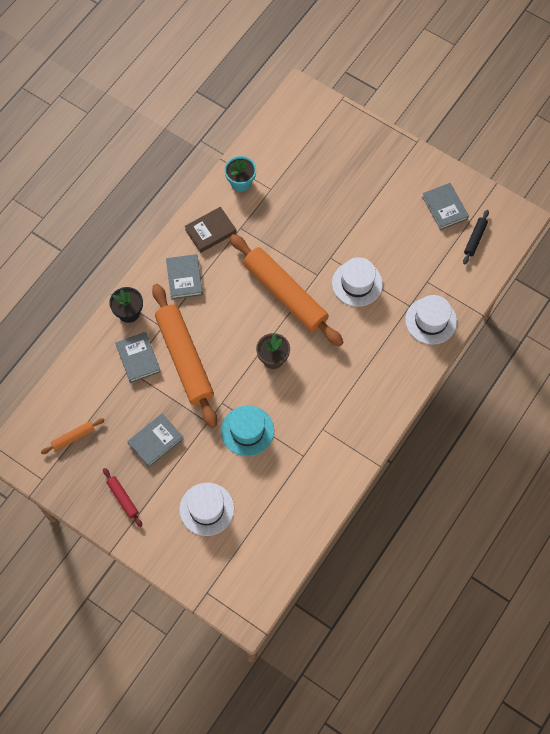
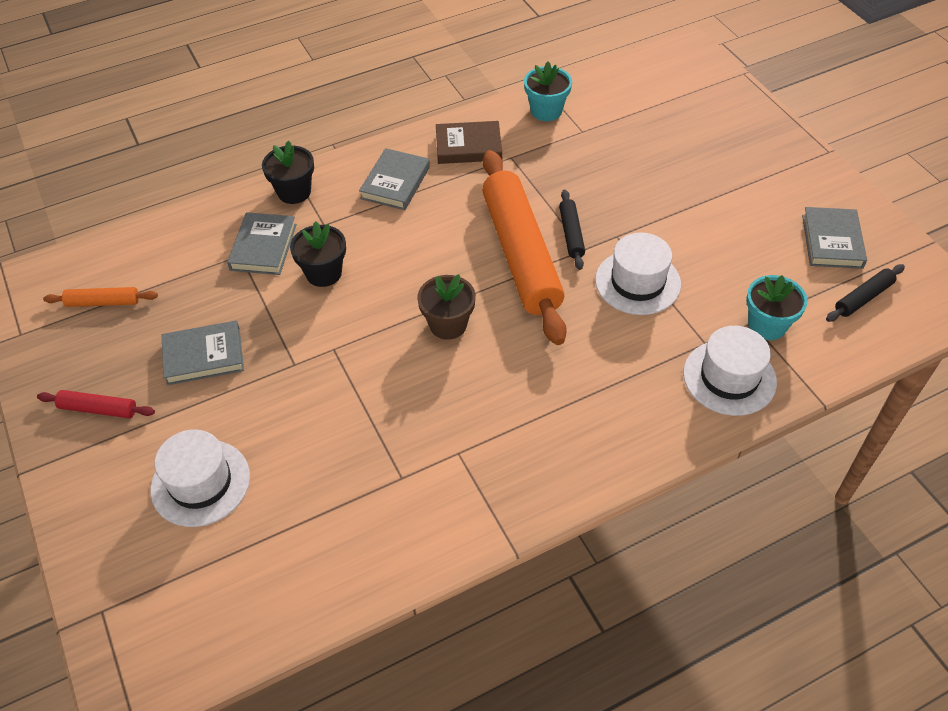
camera: 30 degrees right, 15 degrees down
(123, 498) = (98, 409): red rolling pin -> red rolling pin turned 75 degrees counterclockwise
(184, 359) = (324, 273): orange rolling pin -> black flower pot
(247, 430) = (342, 402): turquoise hat -> none
(305, 268) = (571, 234): none -> black rolling pin
(435, 279) = (767, 325): none -> turquoise flower pot

